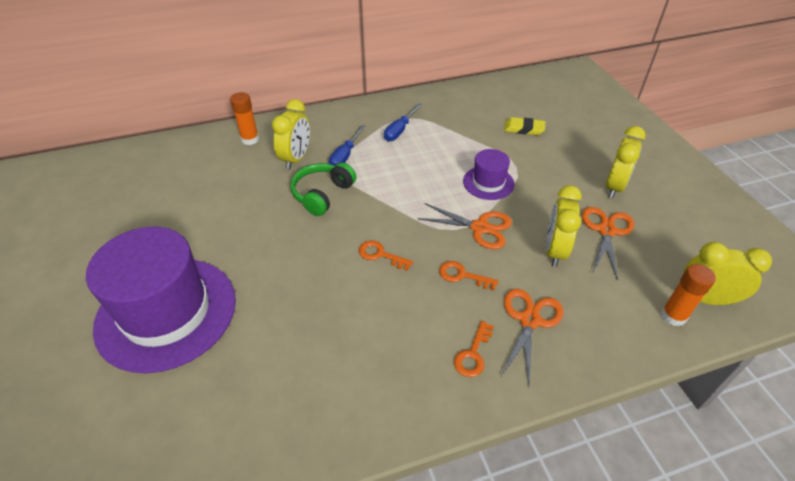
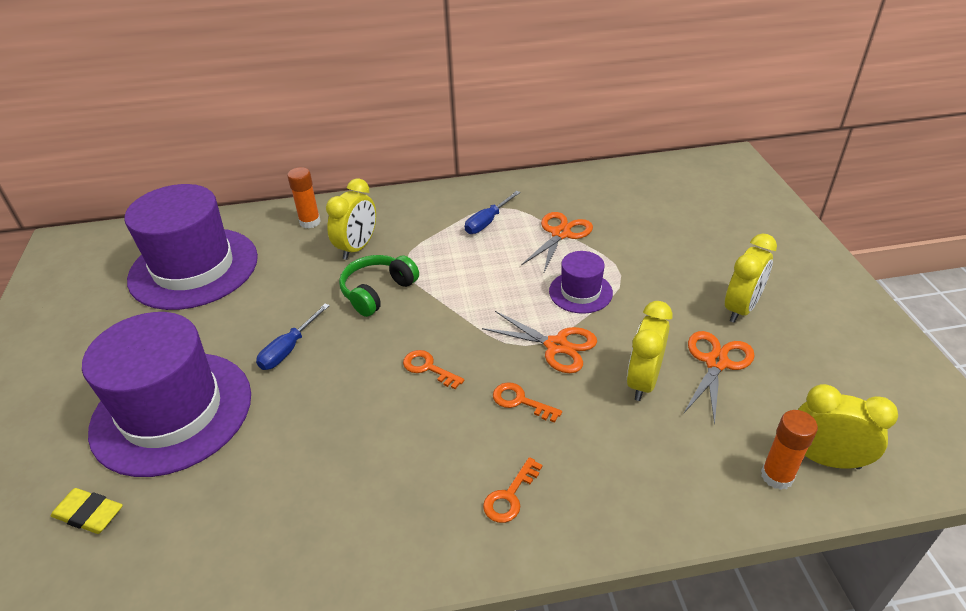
camera: 10 degrees right, 5 degrees down
(156, 185) = (194, 268): none -> purple hat
(345, 156) = (415, 248): blue screwdriver -> blue screwdriver (289, 349)
(523, 129) = (642, 229): yellow eraser -> yellow eraser (89, 514)
(529, 320) = (590, 463): orange scissors -> orange scissors (561, 234)

